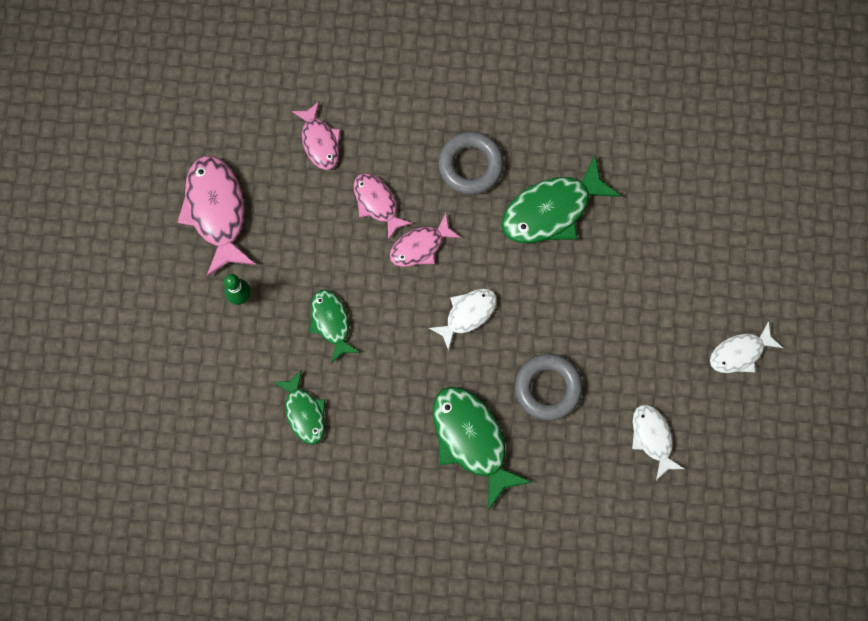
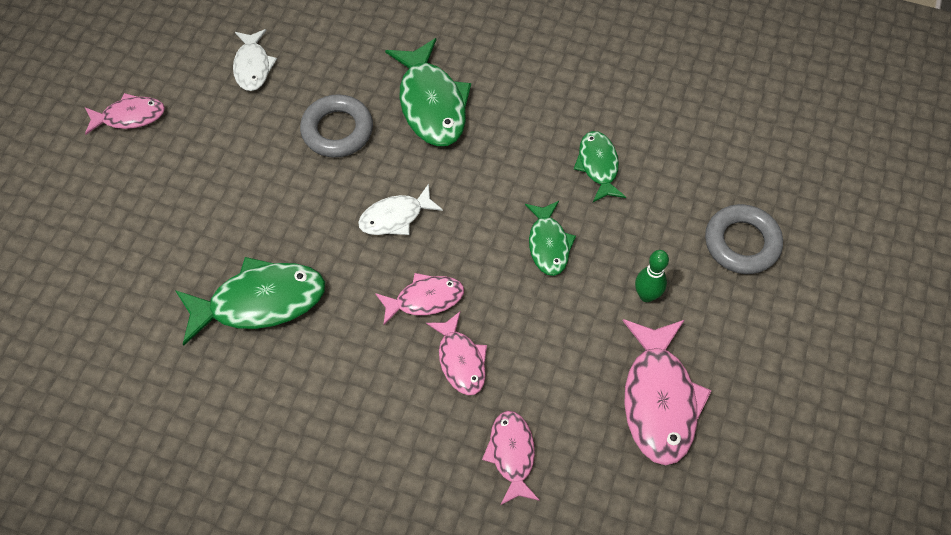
camera: 165 degrees left, 15 degrees down
(470, 165) = (334, 376): grey ring -> grey ring (741, 243)
(740, 353) = (129, 117): white fish -> pink fish

